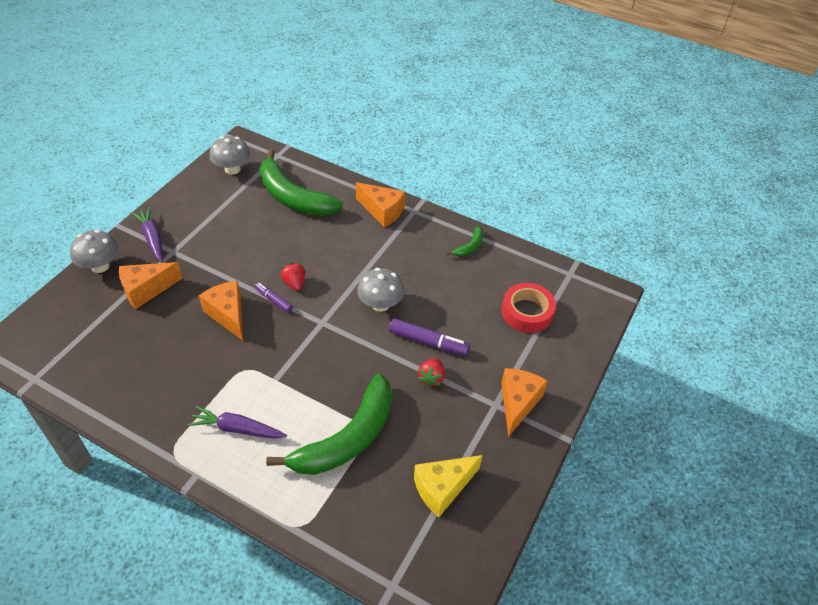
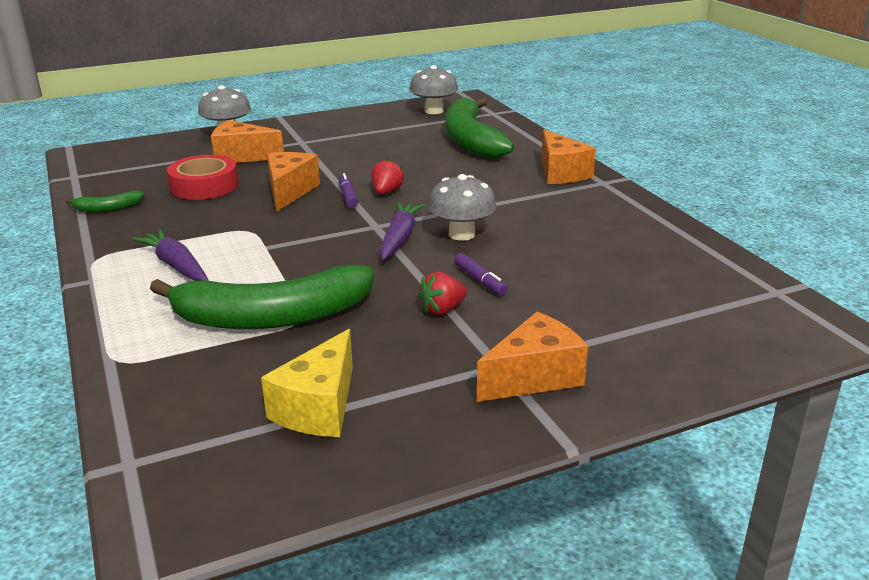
camera: 40 degrees right, 20 degrees down
(152, 238) = (296, 130): purple carrot -> purple carrot (399, 238)
(428, 342) = (480, 280): purple marker -> purple marker, size x0.61
(442, 488) = (319, 407): yellow cheese -> yellow cheese turned 75 degrees counterclockwise
(470, 246) = (643, 226): green banana -> green banana (108, 208)
(527, 312) = (659, 303): red tape -> red tape (204, 186)

